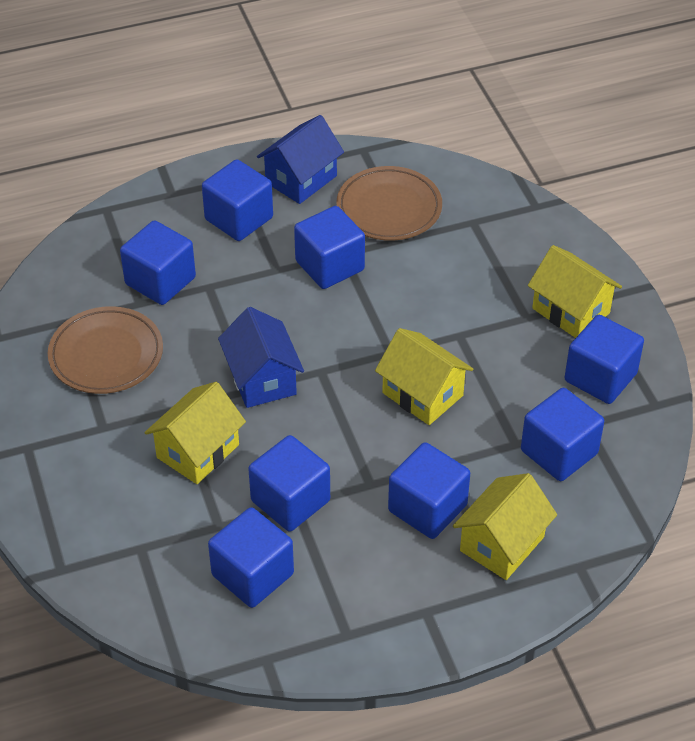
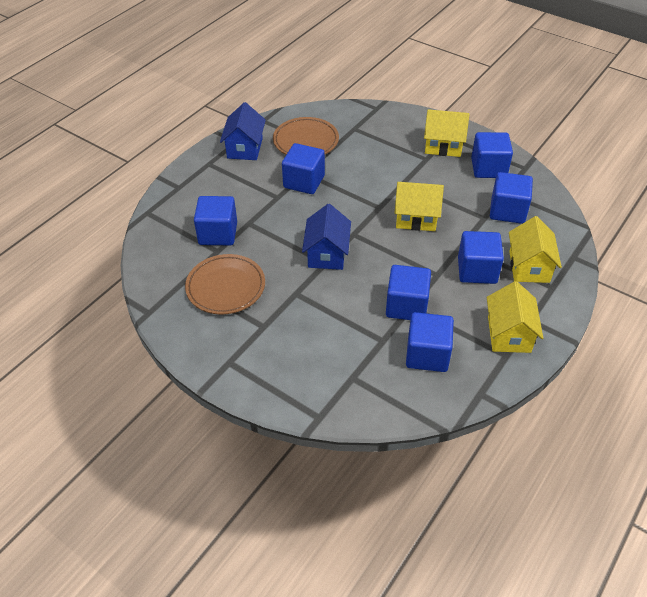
camera: 35 degrees left, 0 degrees up
(198, 451) = (331, 308): yellow house -> yellow house (509, 334)
(239, 218) = (230, 182): blue cube -> none
(262, 379) = (327, 254): blue house -> blue house turned 60 degrees clockwise

